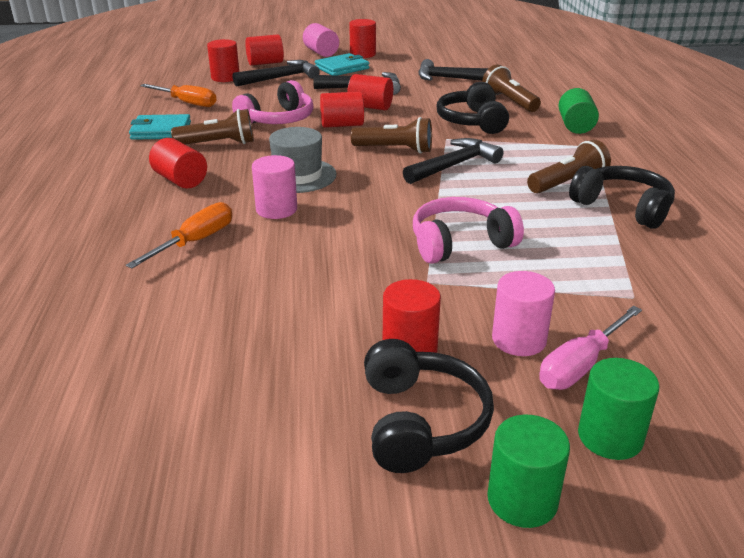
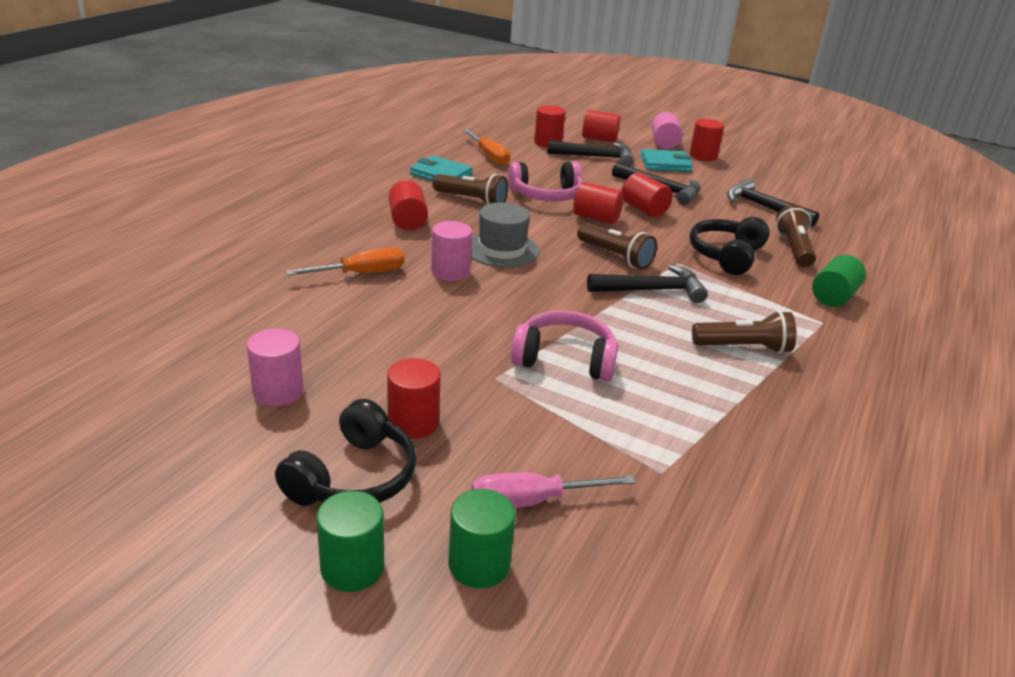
camera: 30 degrees right, 0 degrees up
(519, 340) = (508, 457): pink cylinder -> pink cylinder (278, 391)
(623, 207) = (770, 392): black headphones -> none

